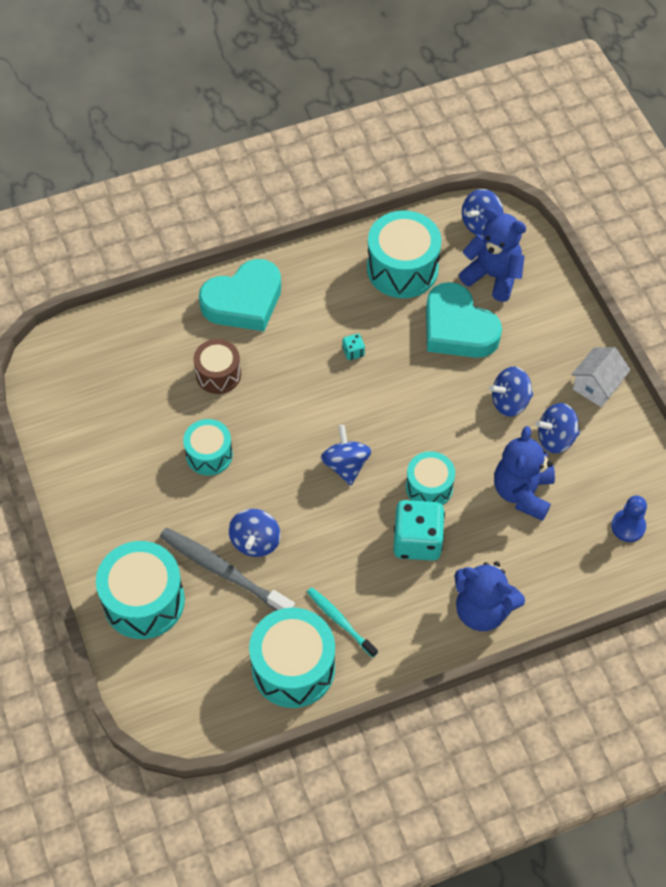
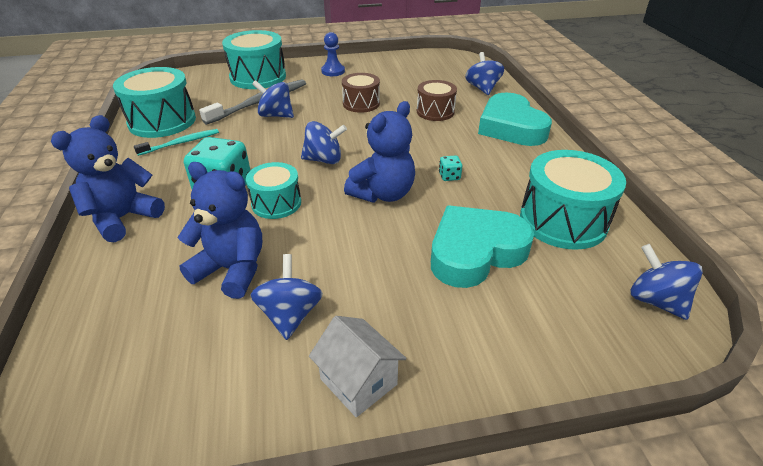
camera: 100 degrees right, 20 degrees down
(209, 454) = (361, 104): turquoise drum -> brown drum
(493, 276) = (562, 298): blue teddy bear -> blue teddy bear (383, 194)
(510, 402) = (359, 280): blue spinning top -> blue spinning top (482, 88)
(628, 526) = (120, 366): blue pawn -> blue pawn (333, 71)

